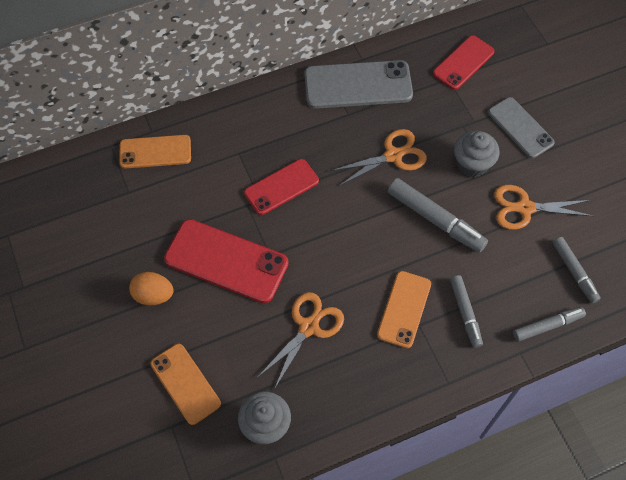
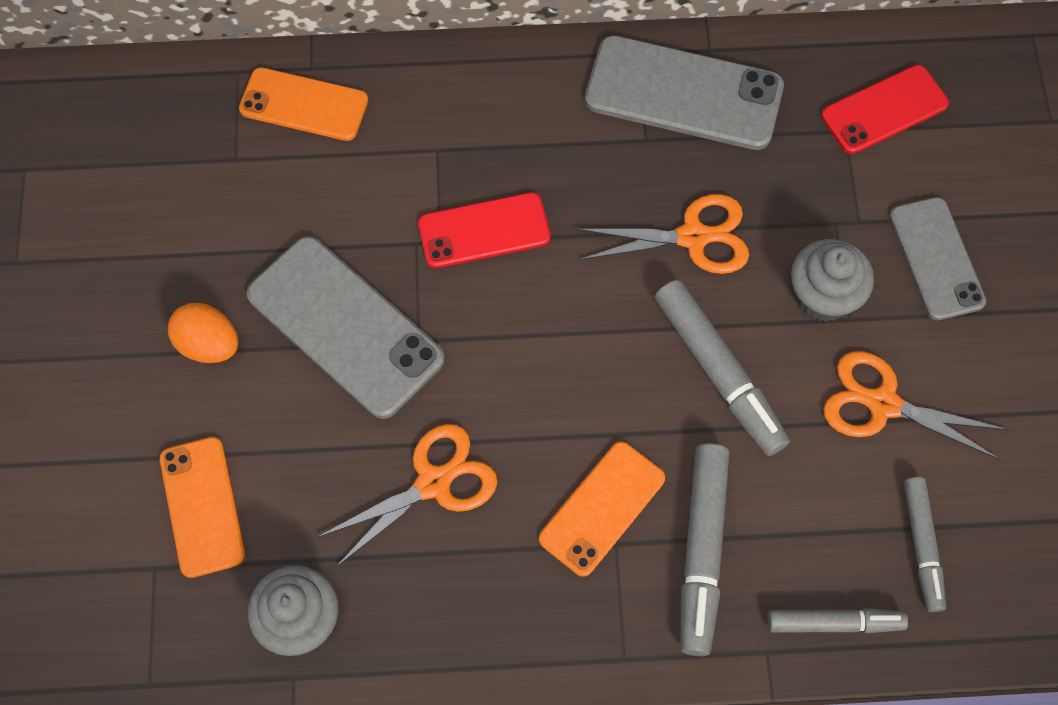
camera: 20 degrees right, 5 degrees up
(226, 261) = (345, 326): red phone -> grey phone
(465, 313) = (702, 551): grey marker -> grey marker, size x1.57

